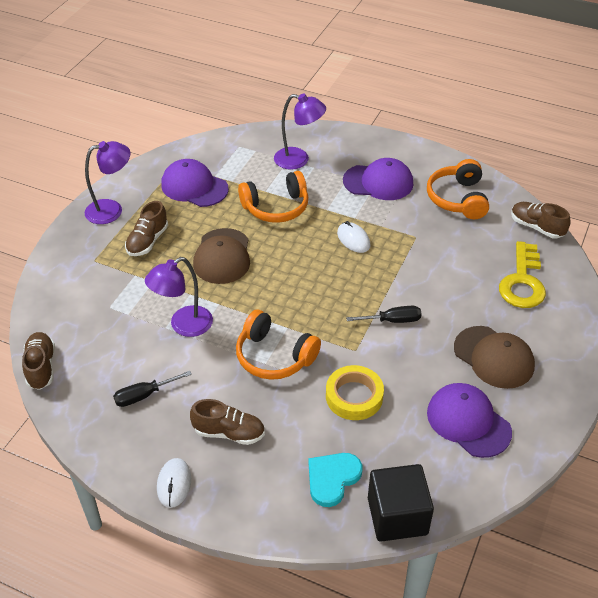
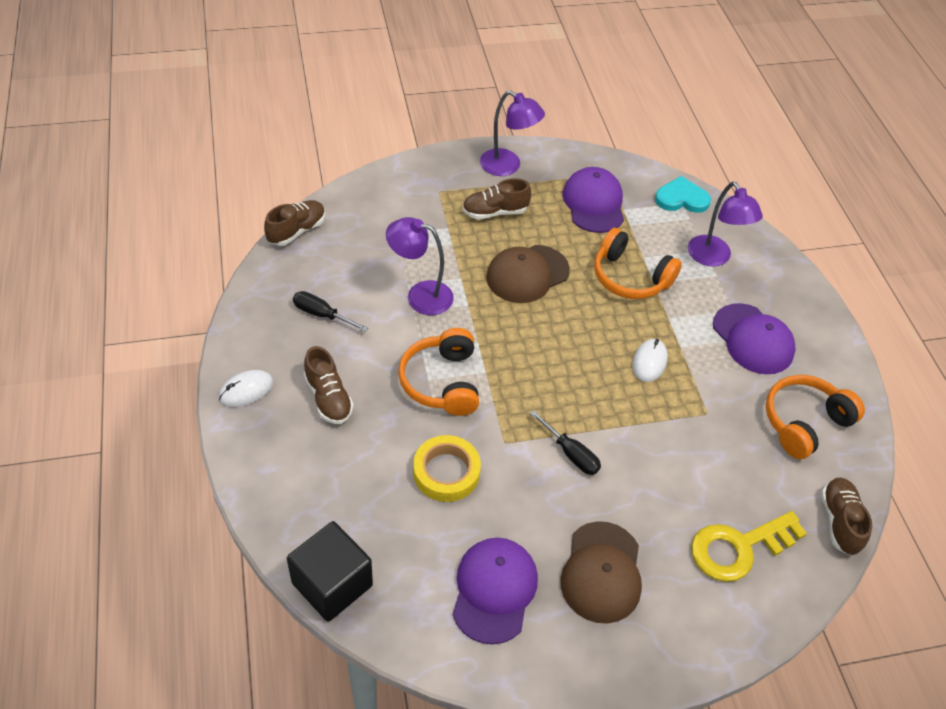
camera: 50 degrees right, 5 degrees up
(332, 479) = (336, 506): turquoise heart -> turquoise heart (681, 198)

